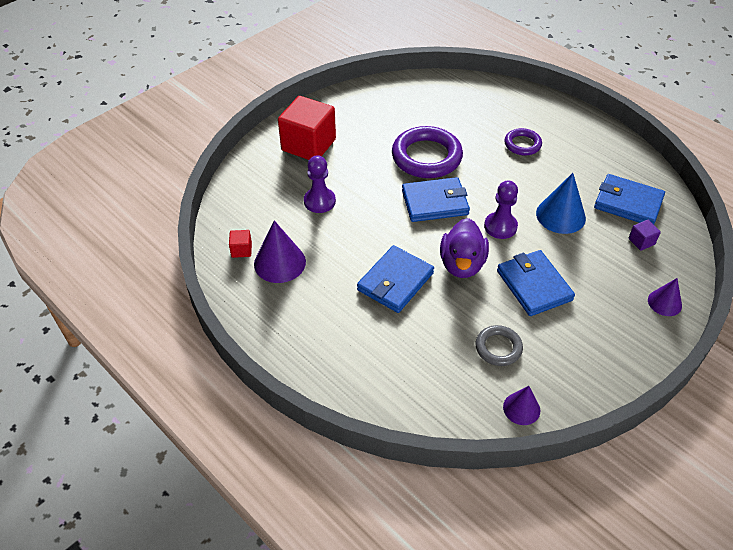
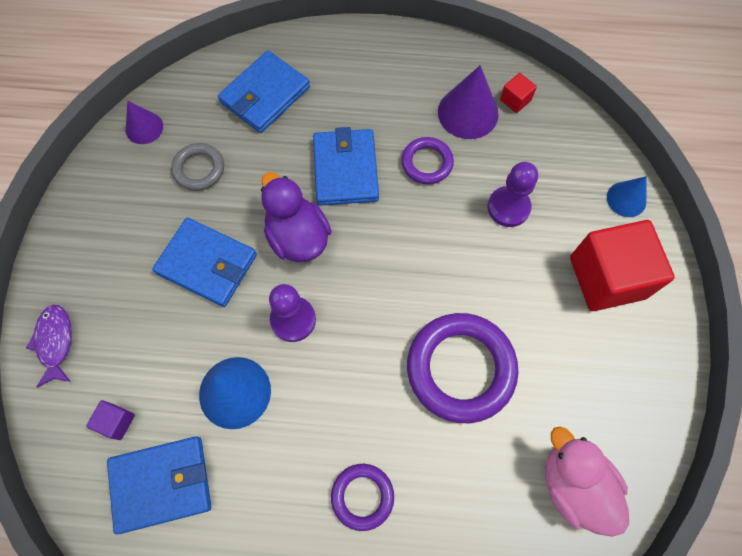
camera: 140 degrees right, 20 degrees up
(251, 166) = (626, 199): none -> blue cone
(339, 252) = (427, 163): none -> purple ring
(418, 97) = (574, 485): none -> pink duck
(435, 202) = (390, 300): blue wallet -> blue wallet (265, 95)
(664, 302) = (55, 342): purple cone -> purple fish

